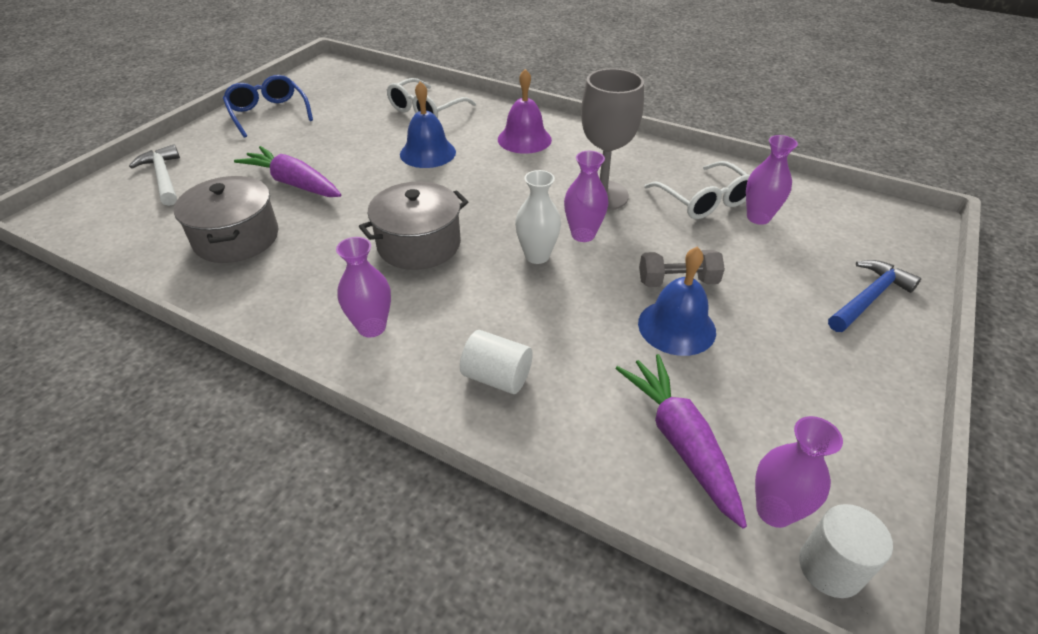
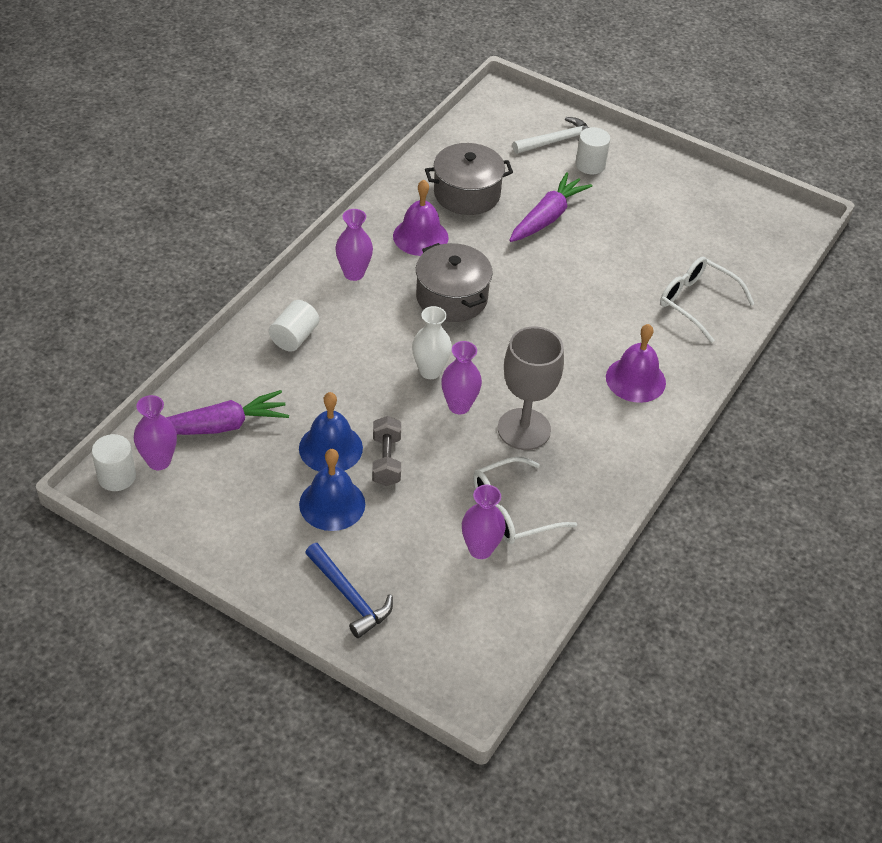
camera: 90 degrees right, 5 degrees up
(215, 158) = (590, 165): none -> white cylinder
(268, 113) = (679, 187): blue glasses -> none
(308, 272) = (420, 236): none -> purple bell
(428, 153) = (604, 303): blue bell -> blue bell (332, 504)

